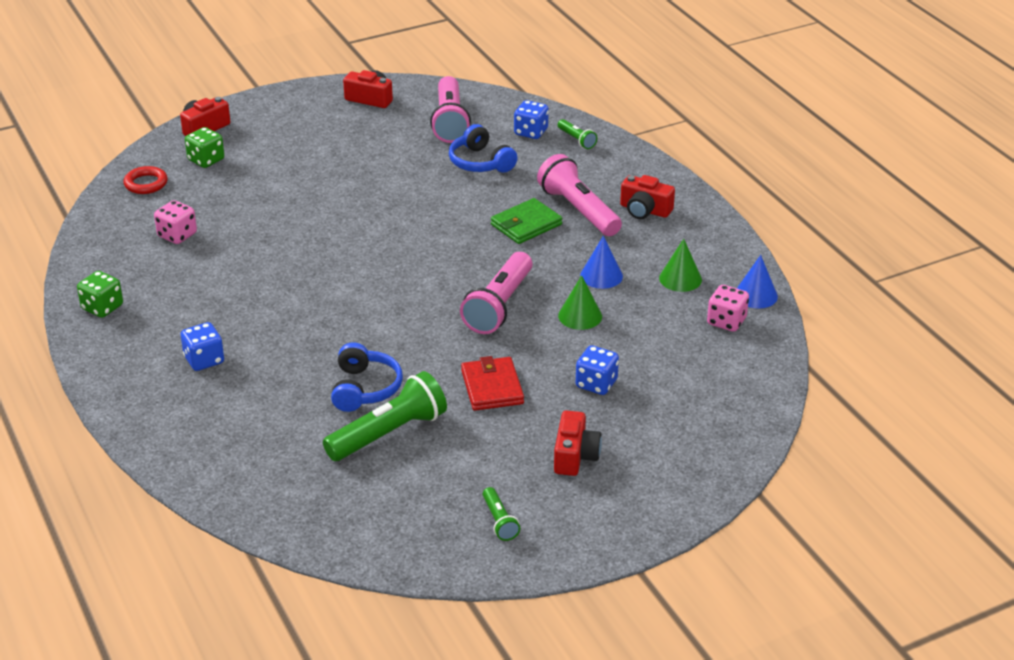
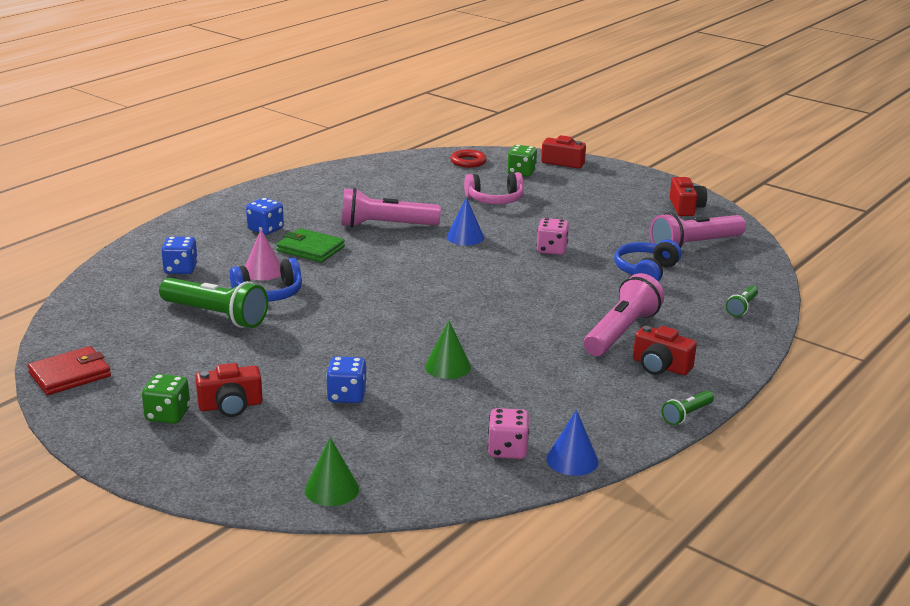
camera: 65 degrees right, 10 degrees down
(102, 307) = (304, 184): green dice -> green dice (167, 415)
(177, 235) = (413, 186): pink dice -> pink dice (551, 249)
(259, 195) = (495, 200): none -> pink headphones
(309, 382) = (263, 271): none -> pink cone
(492, 387) = (307, 346): red wallet -> red wallet (70, 375)
(499, 306) = (430, 325): pink flashlight -> pink flashlight (385, 226)
(499, 521) = (121, 387): green flashlight -> green flashlight (686, 415)
(526, 224) = (569, 312): green wallet -> green wallet (310, 249)
(531, 132) = (726, 283): blue dice -> blue dice (180, 269)
(601, 276) = (523, 365): blue cone -> blue cone (465, 237)
(644, 210) = (660, 366): red camera -> red camera turned 60 degrees counterclockwise
(680, 279) = (559, 408): green cone -> green cone (331, 489)

